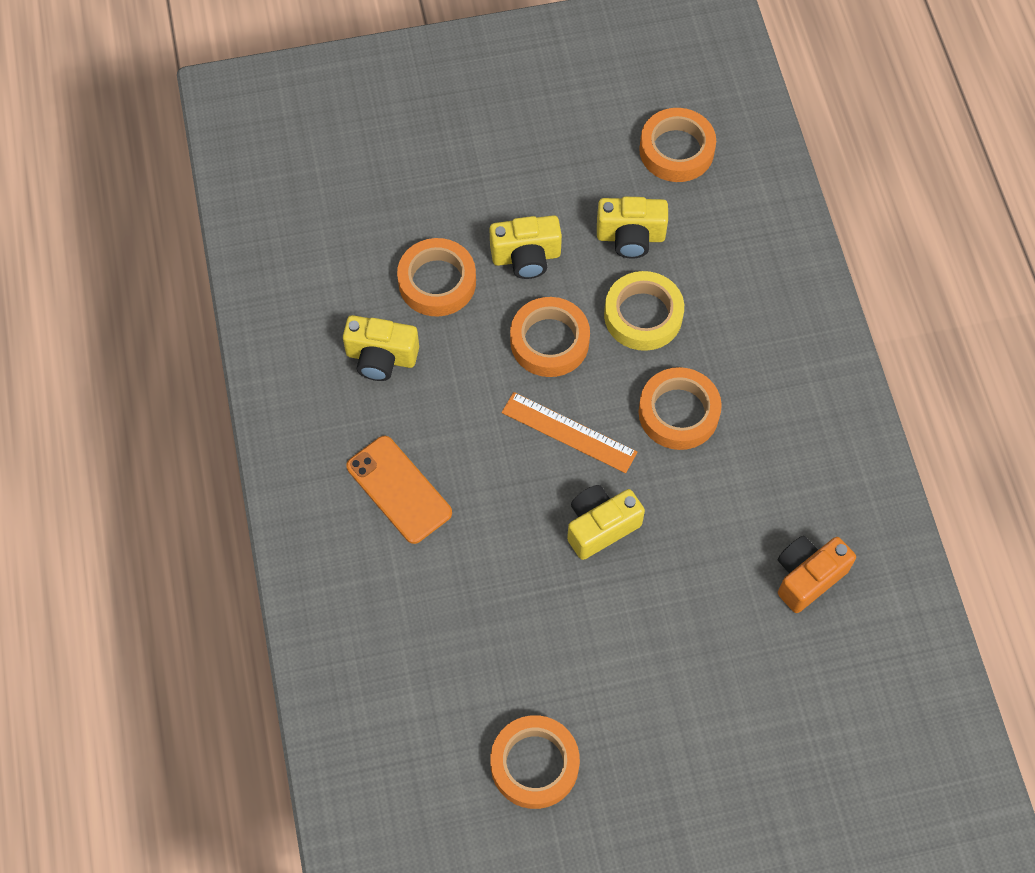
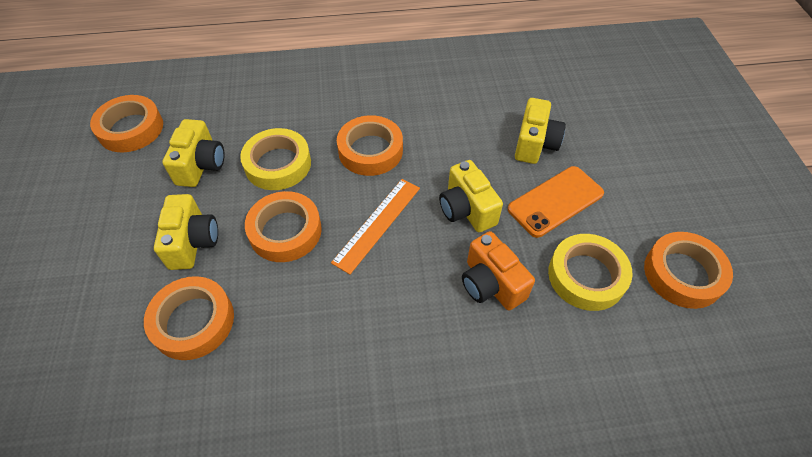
camera: 85 degrees left, 10 degrees down
(381, 357) = (266, 383): yellow camera -> yellow camera (535, 144)
(399, 489) = (421, 373): orange phone -> orange phone (555, 201)
(522, 655) = (586, 276): none -> yellow tape
(807, 577) = (508, 95): orange camera -> orange camera (491, 284)

